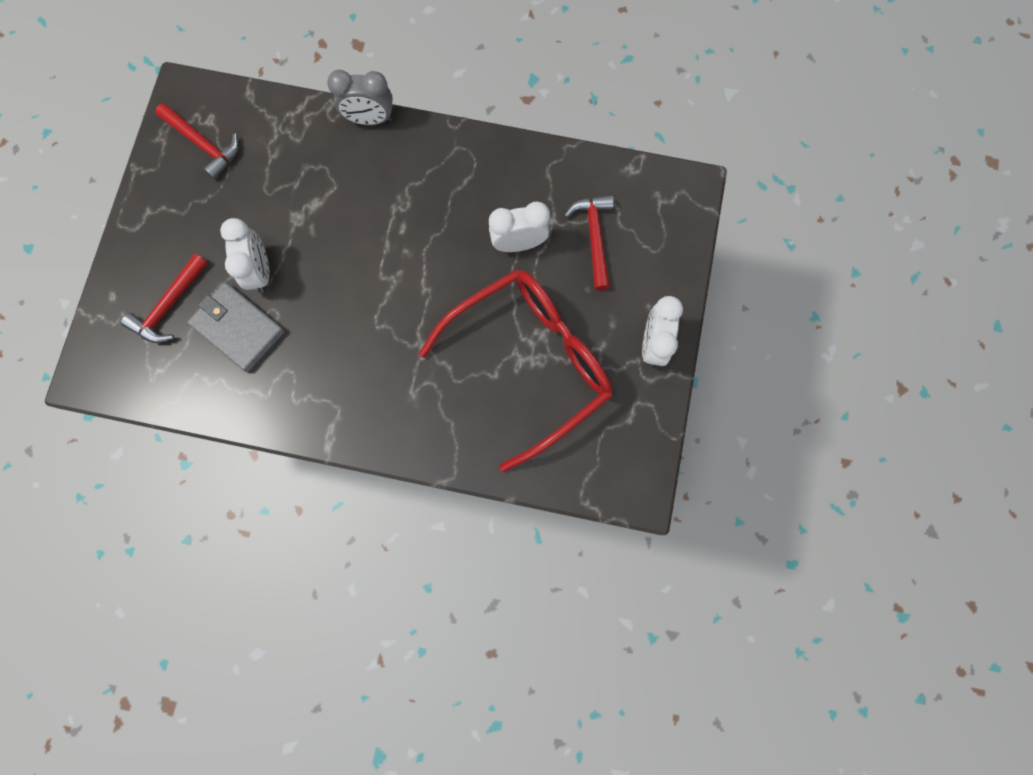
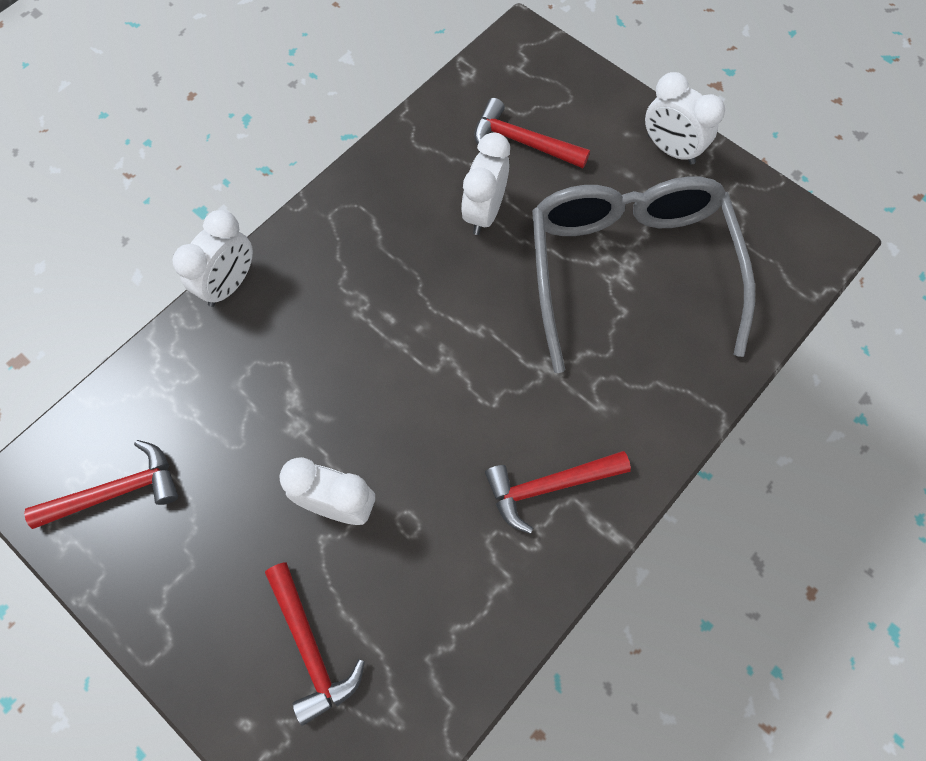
camera: 60 degrees left, 10 degrees down
(238, 328) = (397, 571): grey wallet -> none
(338, 389) = (548, 487): none -> red hammer
(370, 119) = (229, 284): grey clock -> white clock
(531, 363) = (629, 268): red glasses -> grey glasses

